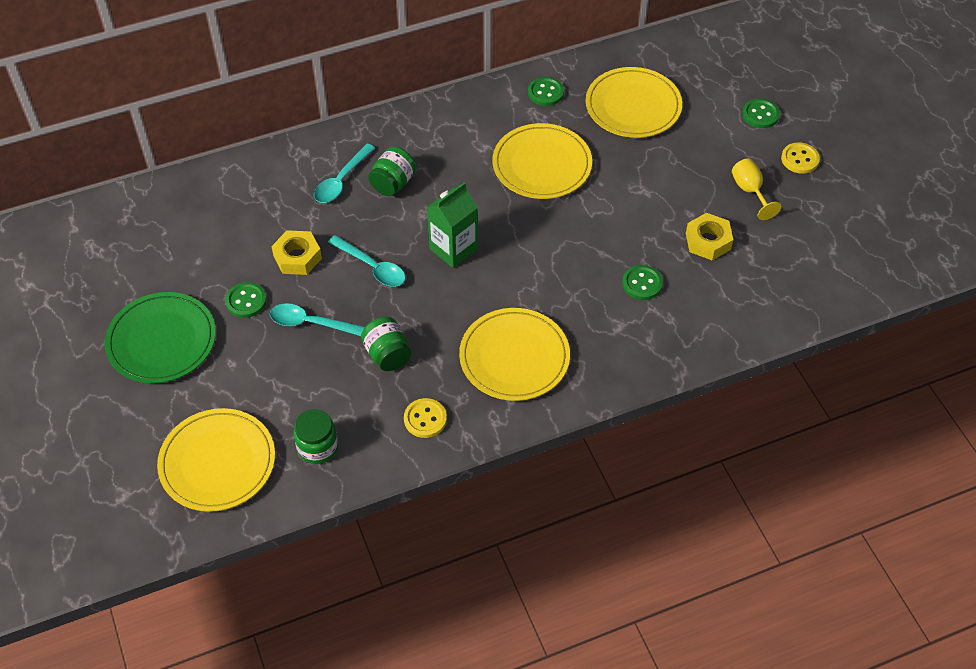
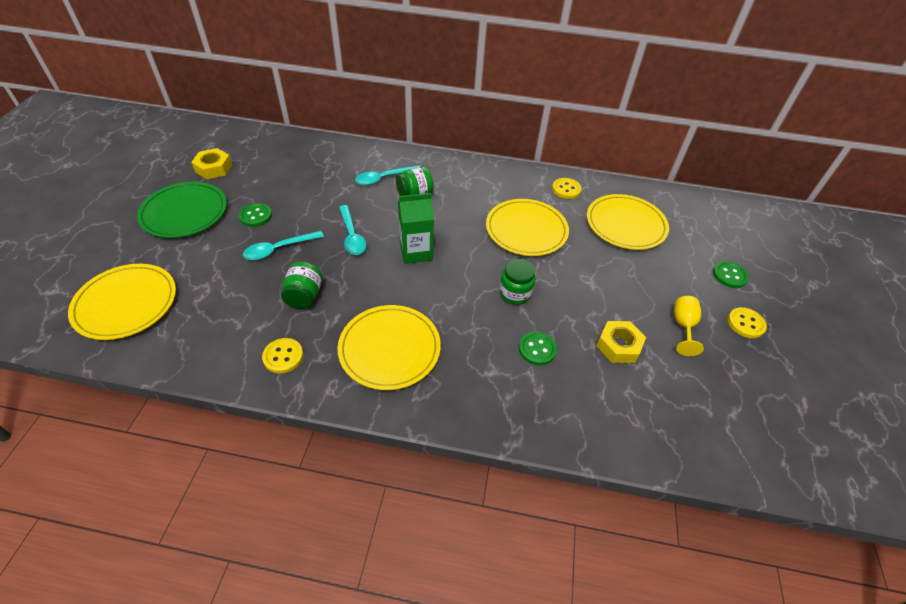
camera: 30 degrees right, 5 degrees down
(297, 257) = (313, 207): yellow nut -> yellow nut (214, 168)
(311, 323) = (278, 249): turquoise spoon -> turquoise spoon turned 75 degrees counterclockwise
(317, 447) = (194, 332): green jar -> green jar (515, 293)
(545, 93) = (566, 189): green button -> yellow button

